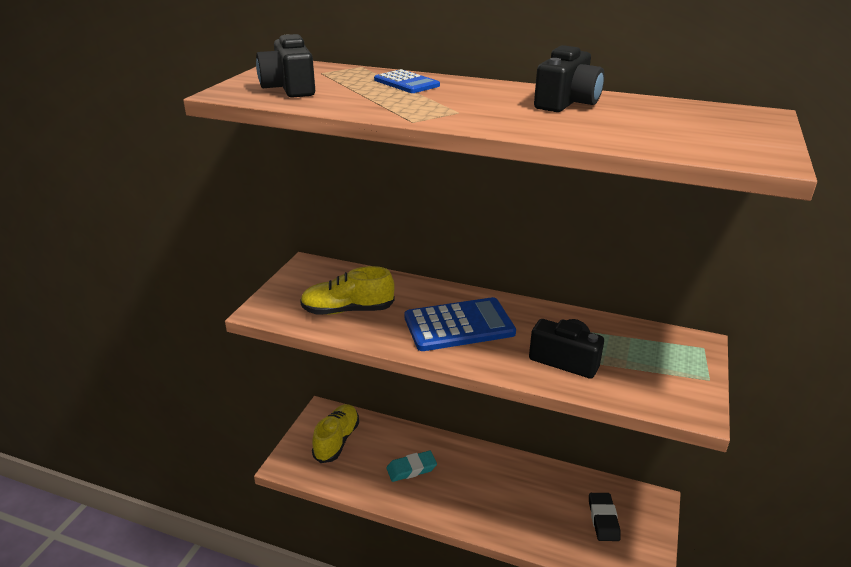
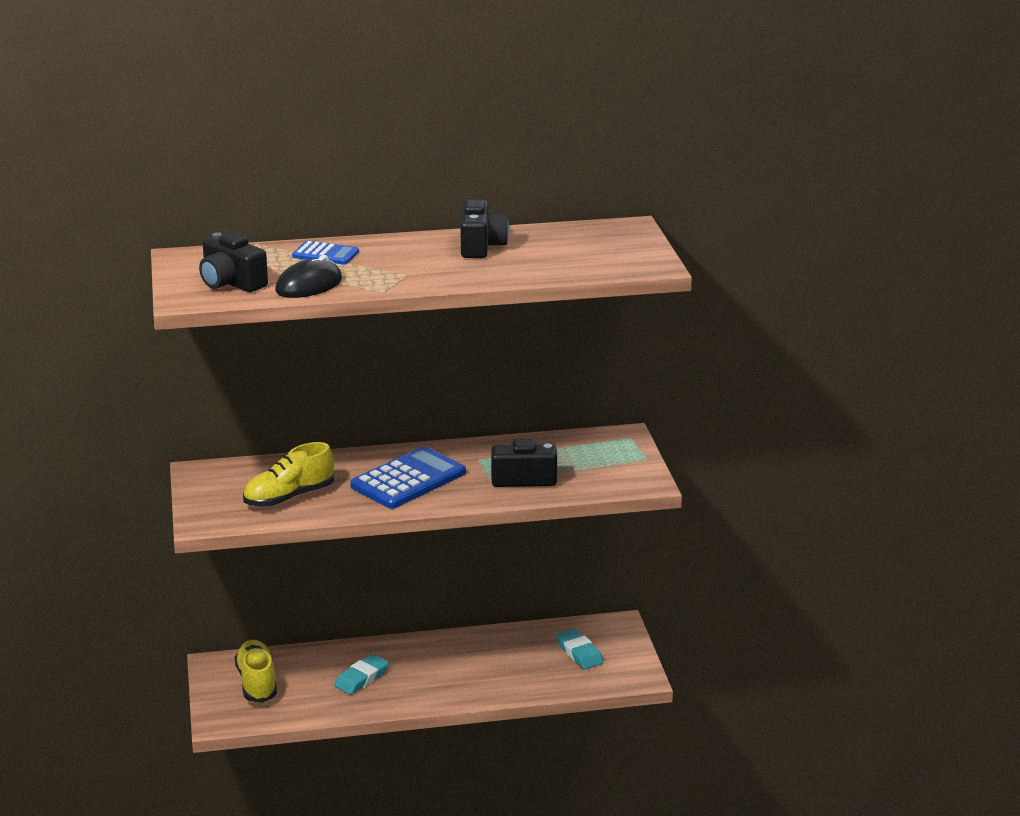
camera: 30 degrees left, 5 degrees down
(351, 102) = (309, 285): none -> black mouse
(603, 519) = (579, 653): black eraser -> turquoise eraser

